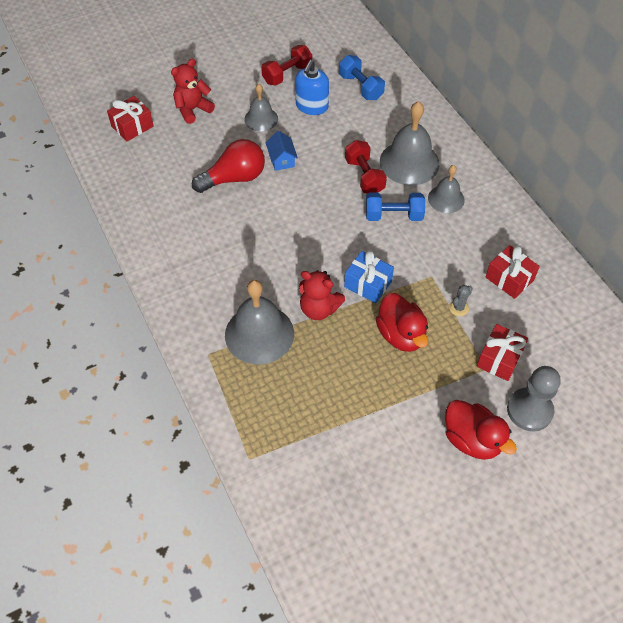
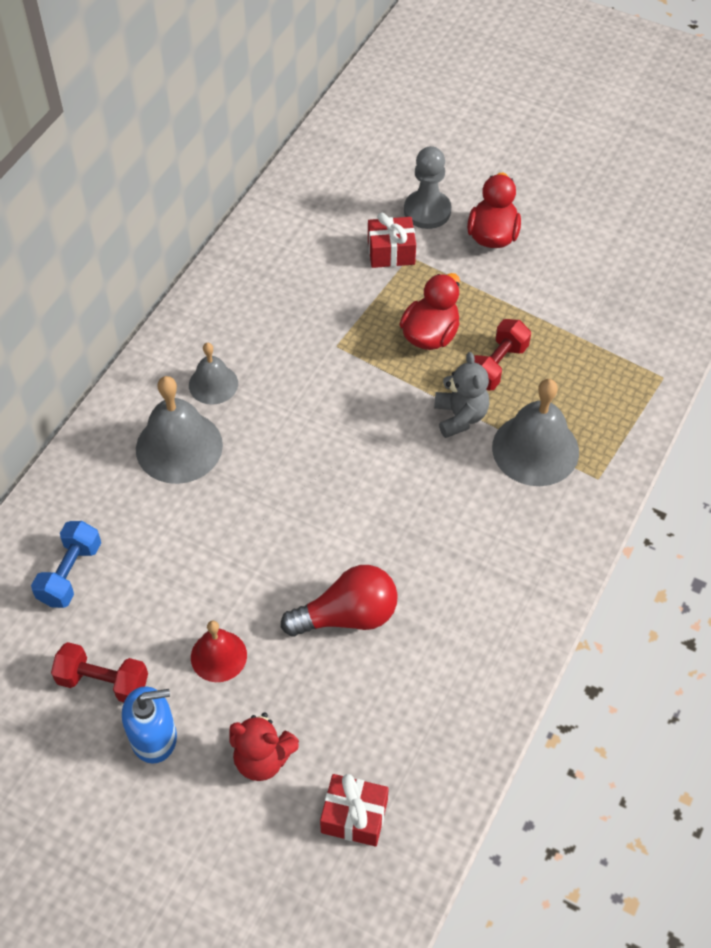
camera: 125 degrees left, 0 degrees up
(234, 178) = (348, 616): red light bulb -> red light bulb turned 135 degrees clockwise
(261, 119) = (218, 656): grey bell -> red bell
(281, 159) = (275, 583): blue house -> none
(311, 106) = (150, 609): blue soap dispenser -> blue soap dispenser (154, 737)
(319, 309) = (460, 416): red teddy bear -> grey teddy bear
(364, 176) = (237, 479): red dumbbell -> red dumbbell (496, 365)
(368, 284) = (392, 392): blue gift -> none
(393, 216) = (278, 419): blue dumbbell -> none
(459, 308) = (358, 306): grey cactus -> none
(509, 279) = (286, 283): red gift -> none

